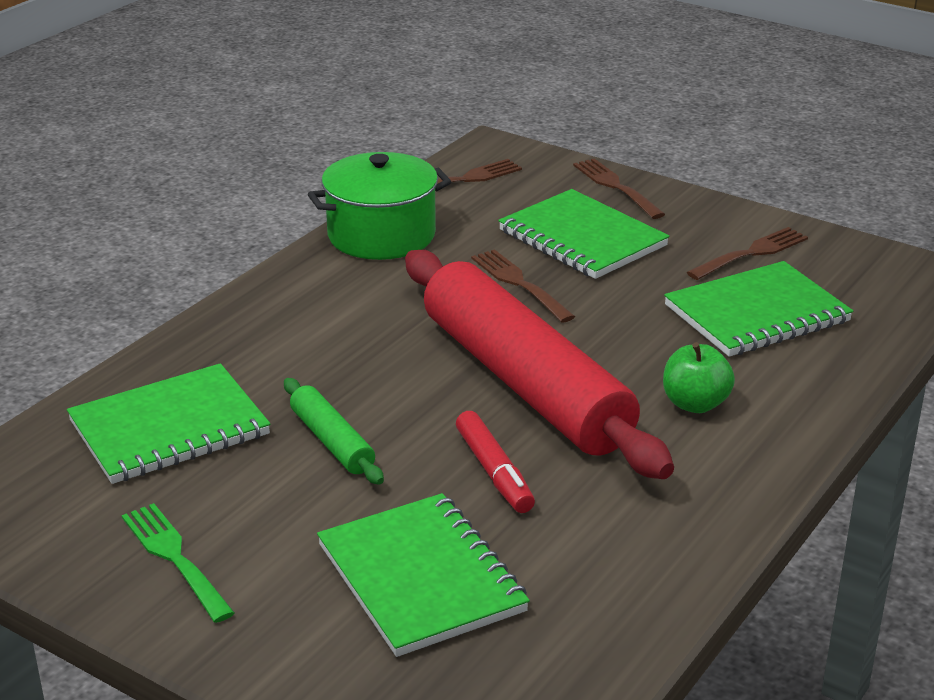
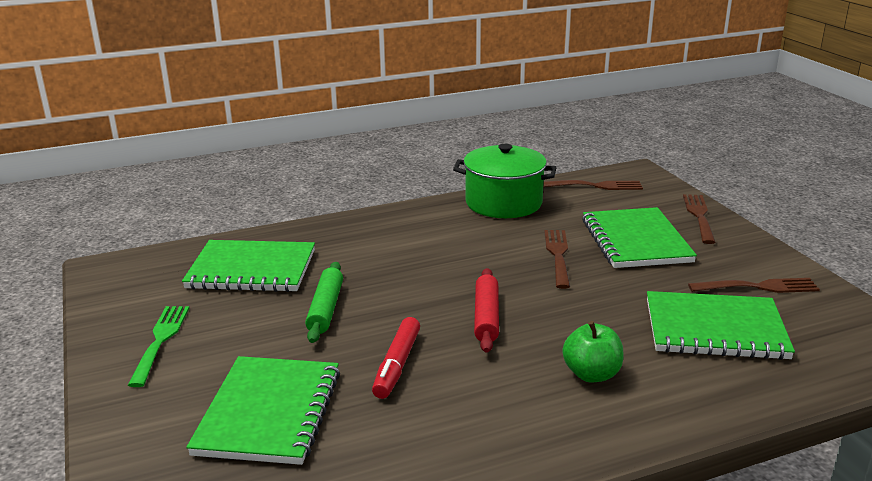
camera: 35 degrees right, 5 degrees down
(525, 383) = (486, 317): red rolling pin -> red rolling pin, size x0.42

